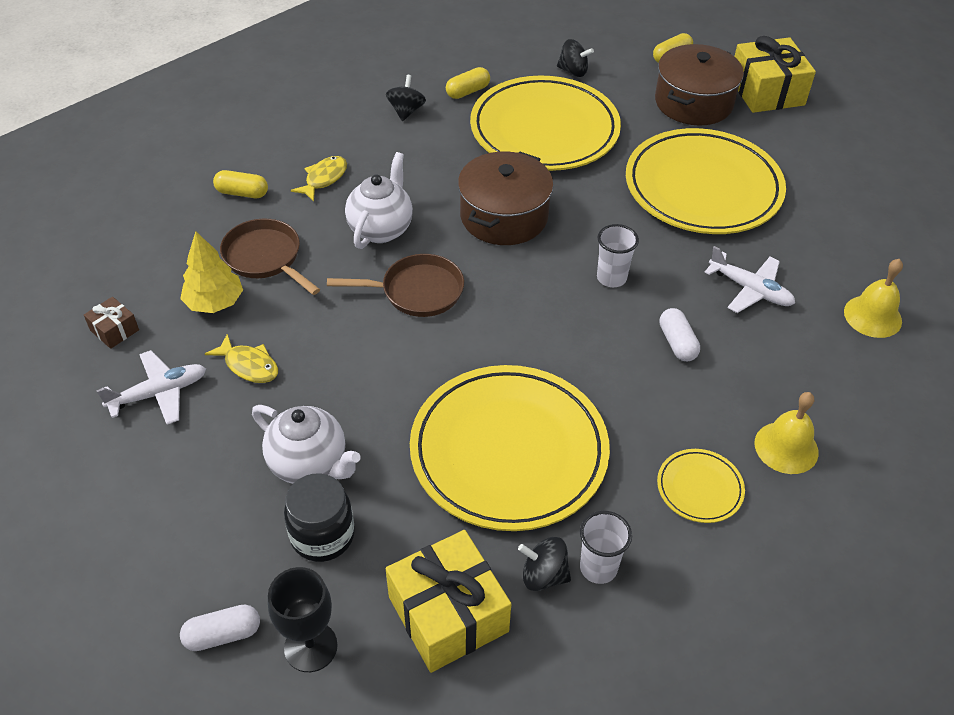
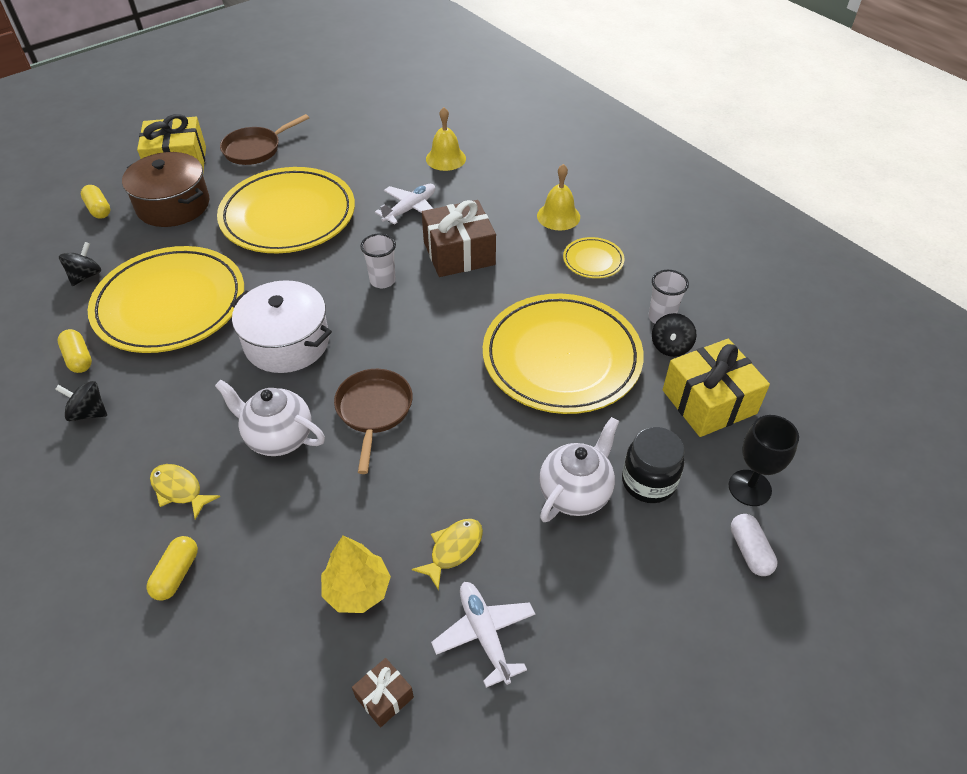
camera: 85 degrees left, 0 degrees up
(265, 258) = (296, 543): brown pan -> brown pan (255, 149)
(504, 216) = (287, 342): brown pot -> white pot
(677, 343) = (459, 253): white capsule -> brown gift

